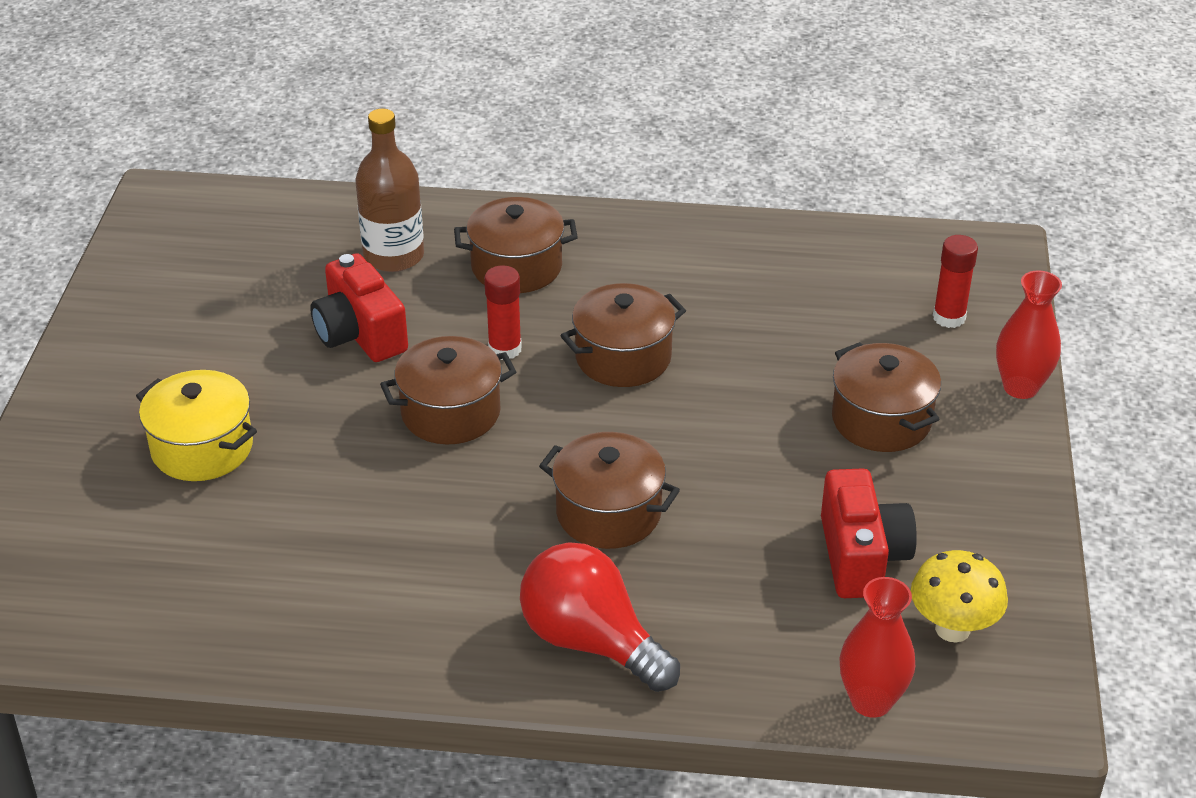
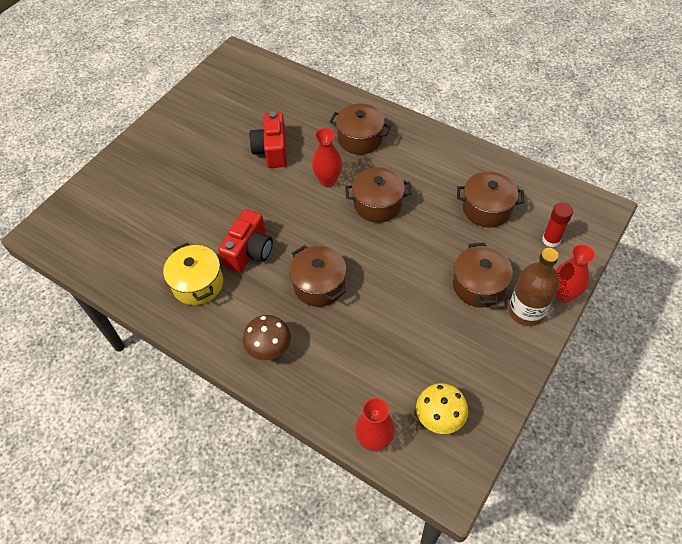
camera: 30 degrees right, 15 degrees up
(202, 448) = (175, 184): yellow pot -> yellow pot (198, 284)
(393, 256) = (310, 115): brown bottle -> brown bottle (526, 311)
(451, 412) = (284, 205): brown pot -> brown pot (486, 209)
(505, 349) = (328, 180): red glue stick -> red vase
(591, 641) = (270, 349): red light bulb -> brown mushroom
(861, 556) = (420, 358): red camera -> red camera (249, 251)

